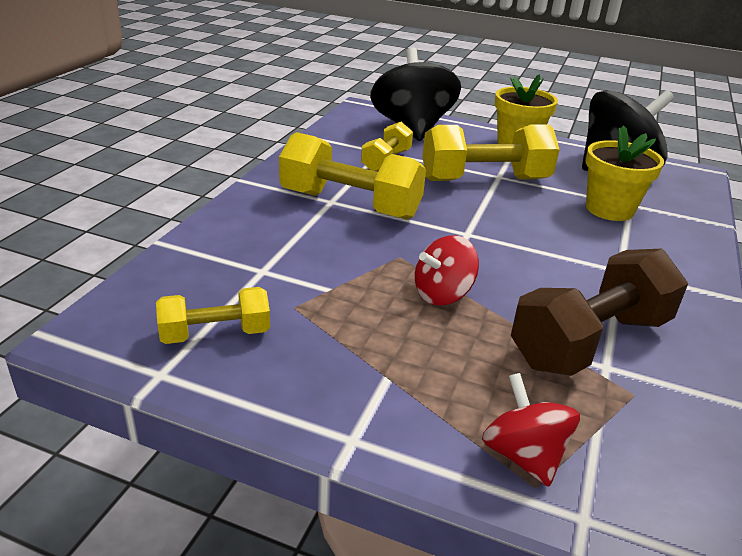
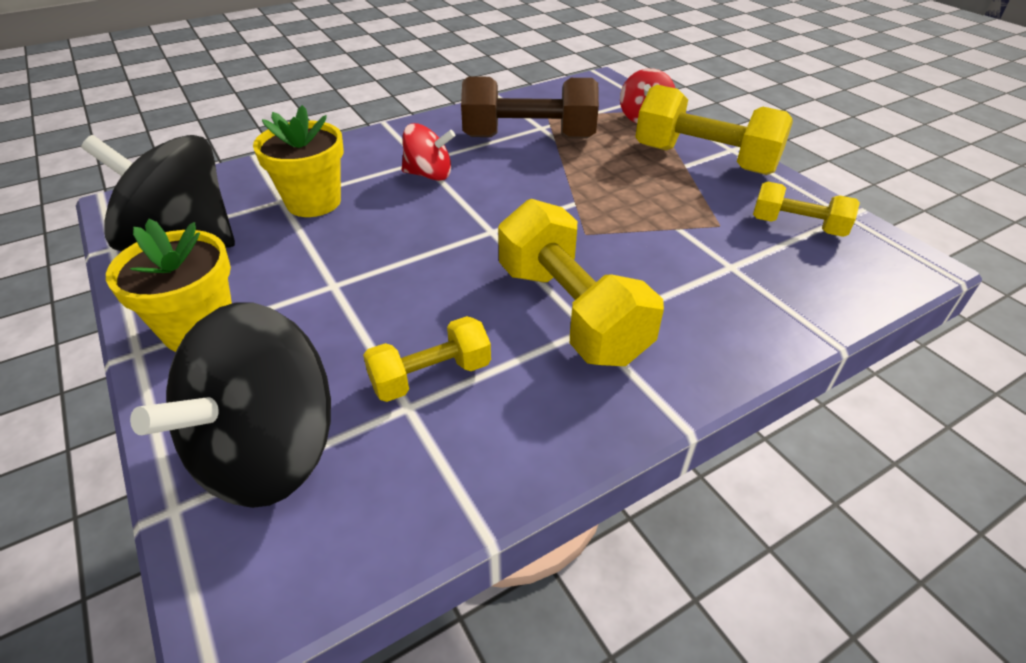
camera: 140 degrees left, 10 degrees up
(442, 294) = (588, 192): red spinning top -> red spinning top (429, 175)
(484, 180) = (360, 285): yellow dumbbell -> yellow dumbbell (704, 160)

